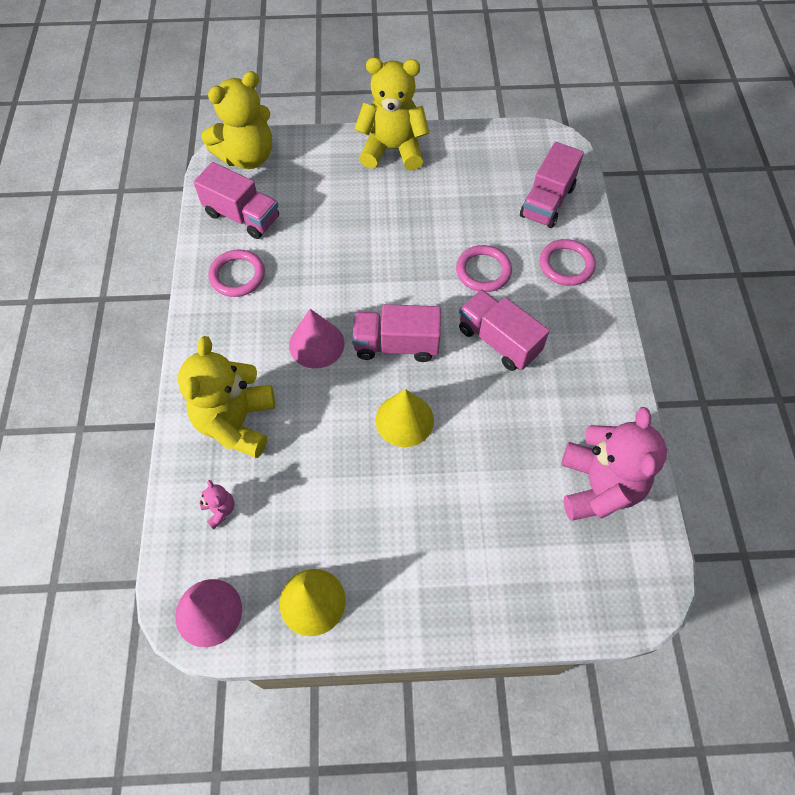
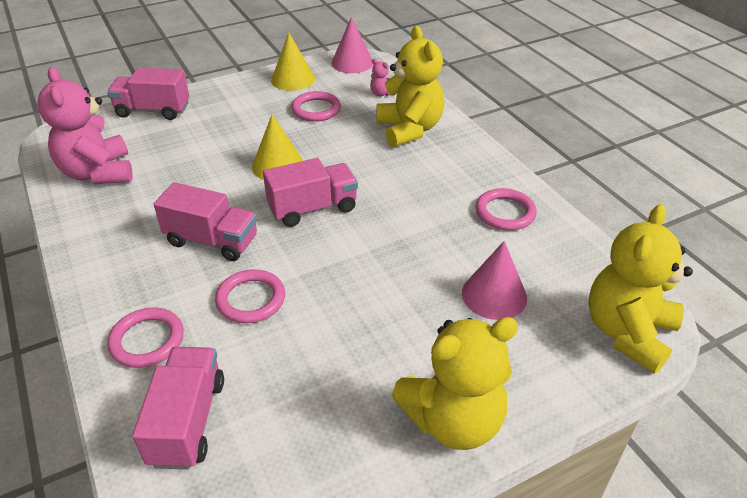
camera: 155 degrees right, 20 degrees down
(242, 216) = (557, 264): pink truck -> pink truck (153, 110)
(316, 344) = (386, 188): pink cone -> pink cone (494, 295)
(317, 509) = (316, 109): none -> pink ring

